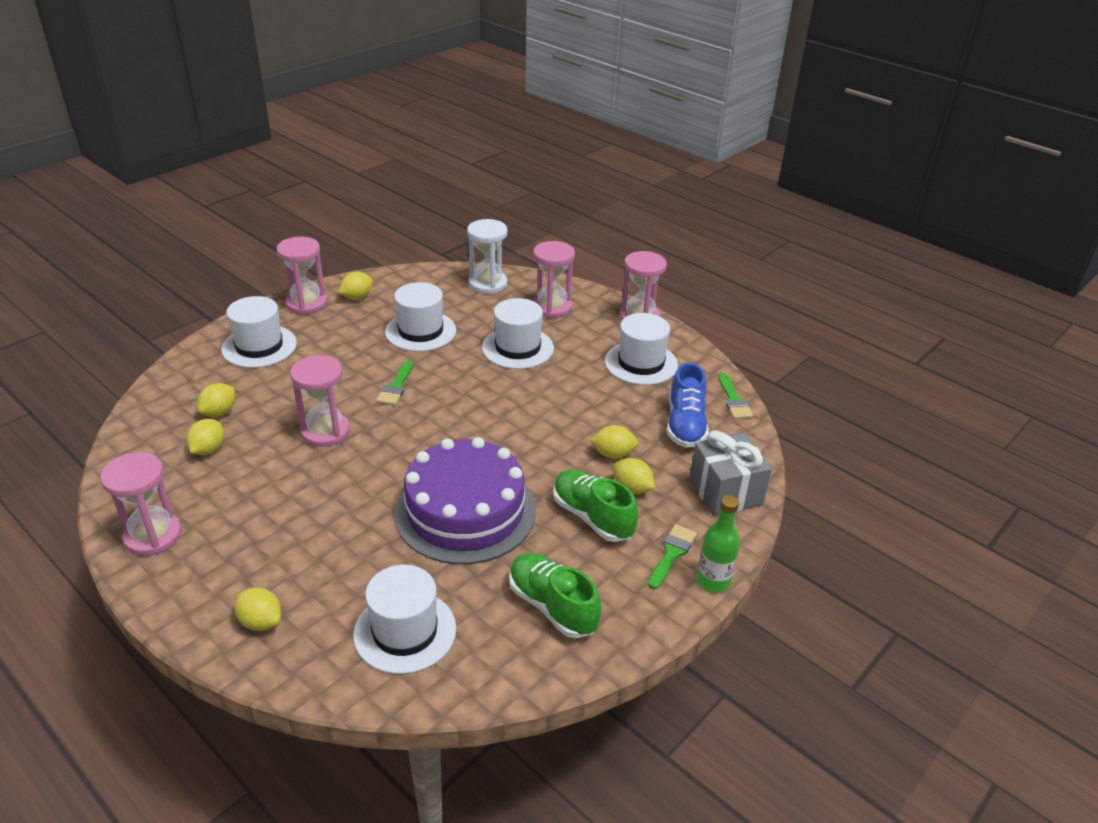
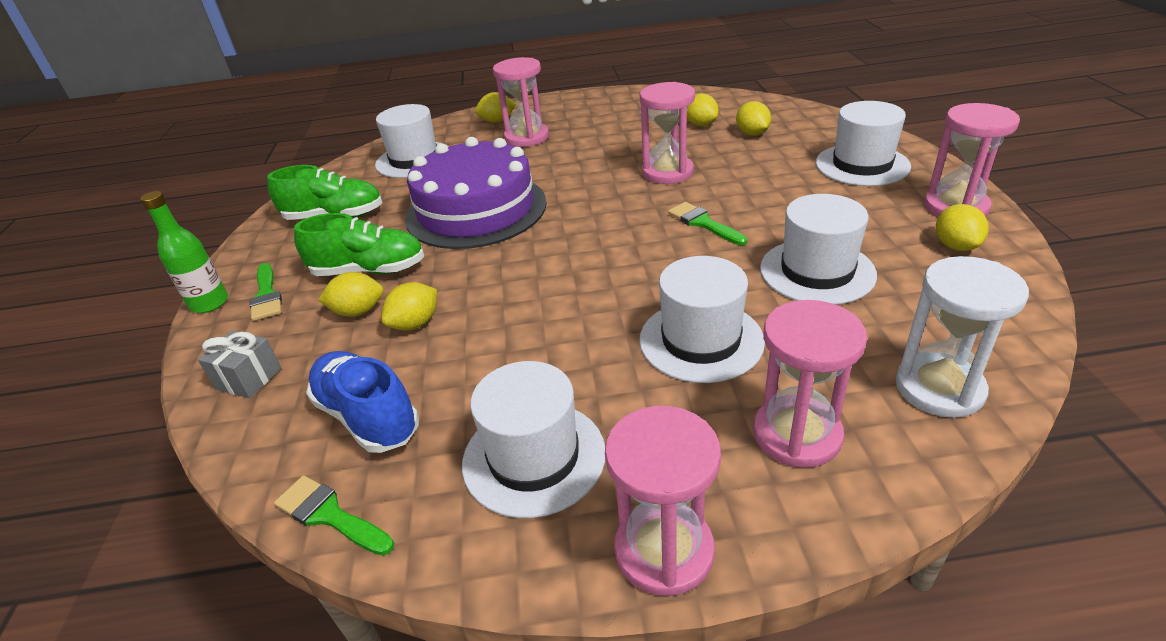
camera: 135 degrees right, 0 degrees up
(153, 536) = (622, 100): pink hourglass -> pink hourglass (526, 137)
(725, 492) = (248, 378): grey gift -> grey gift, size x0.58

